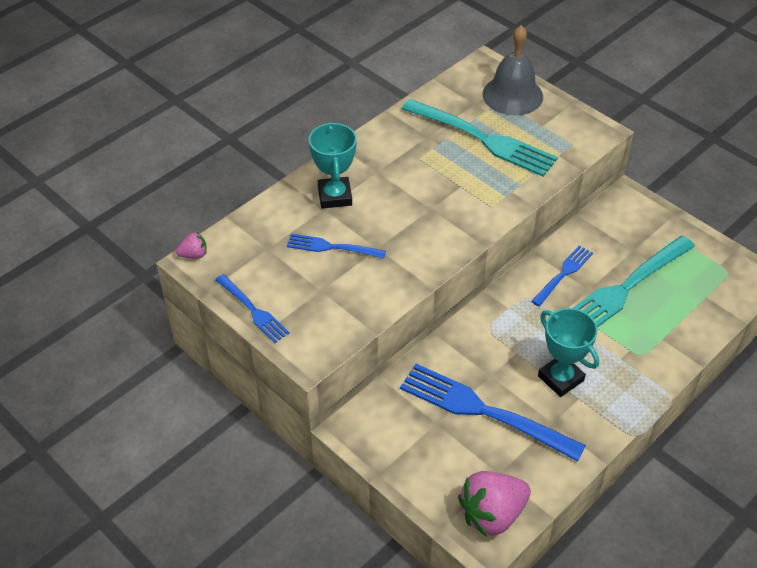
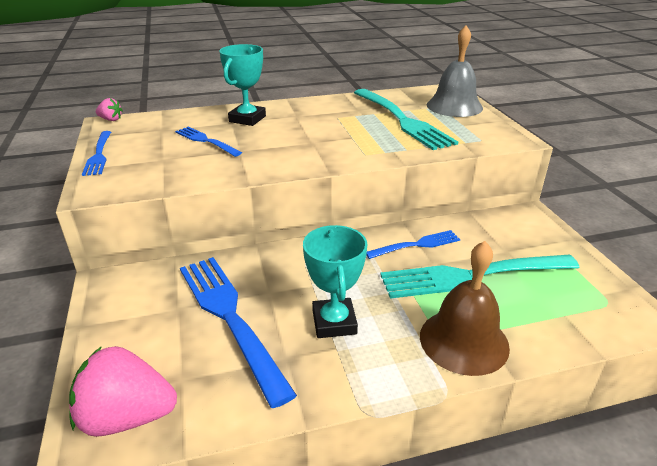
camera: 30 degrees right, 15 degrees down
(656, 351) = (464, 341): none -> brown bell

